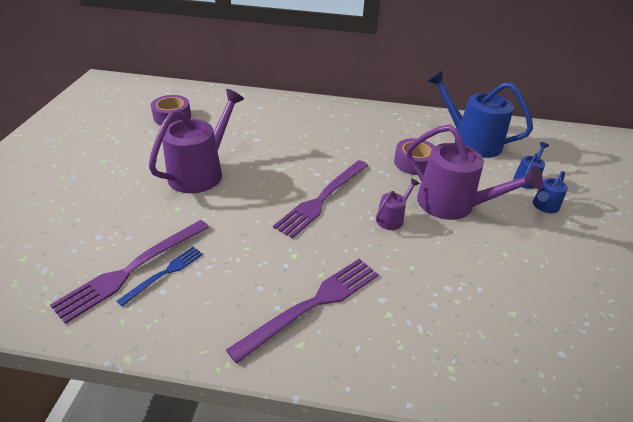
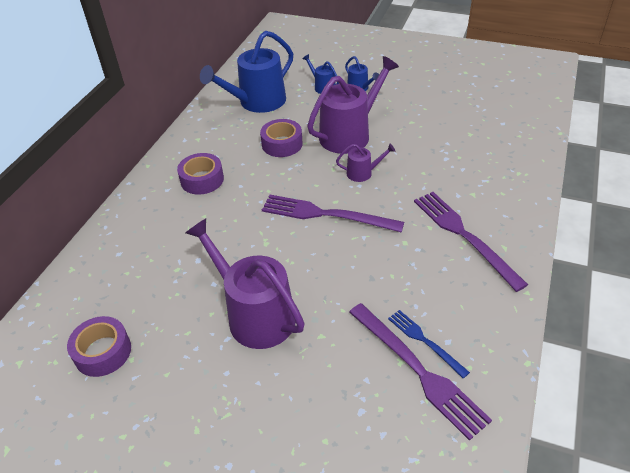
camera: 75 degrees left, 5 degrees up
(322, 199) = (326, 214): purple fork -> purple fork turned 150 degrees clockwise
(347, 128) = (202, 180): none -> purple tape
(392, 218) = (362, 173): purple watering can -> purple watering can turned 120 degrees clockwise

